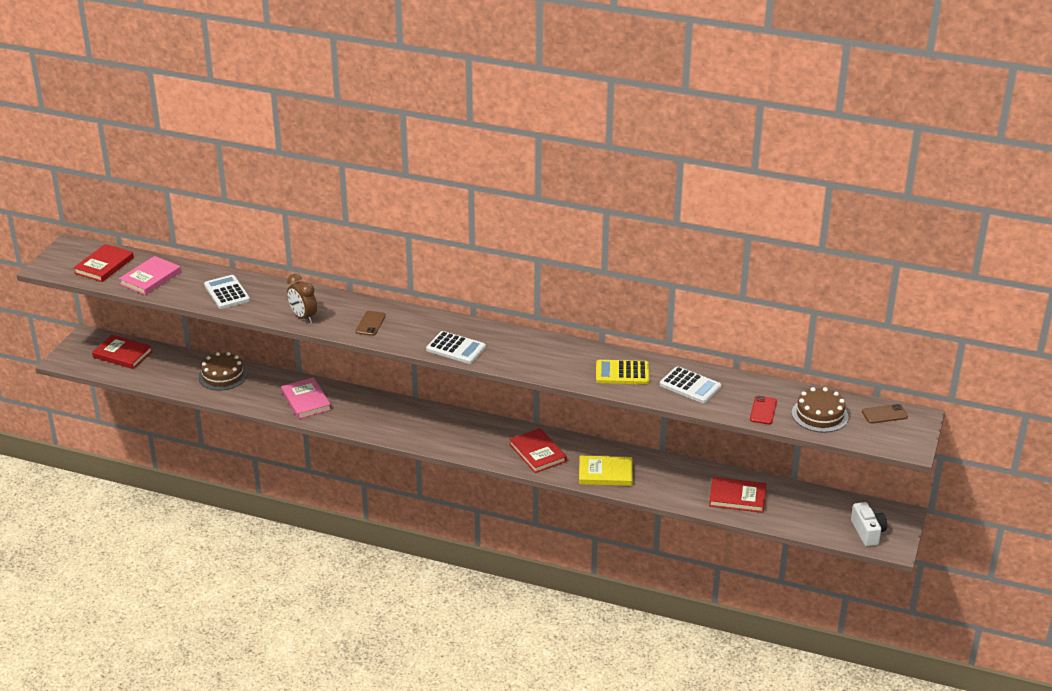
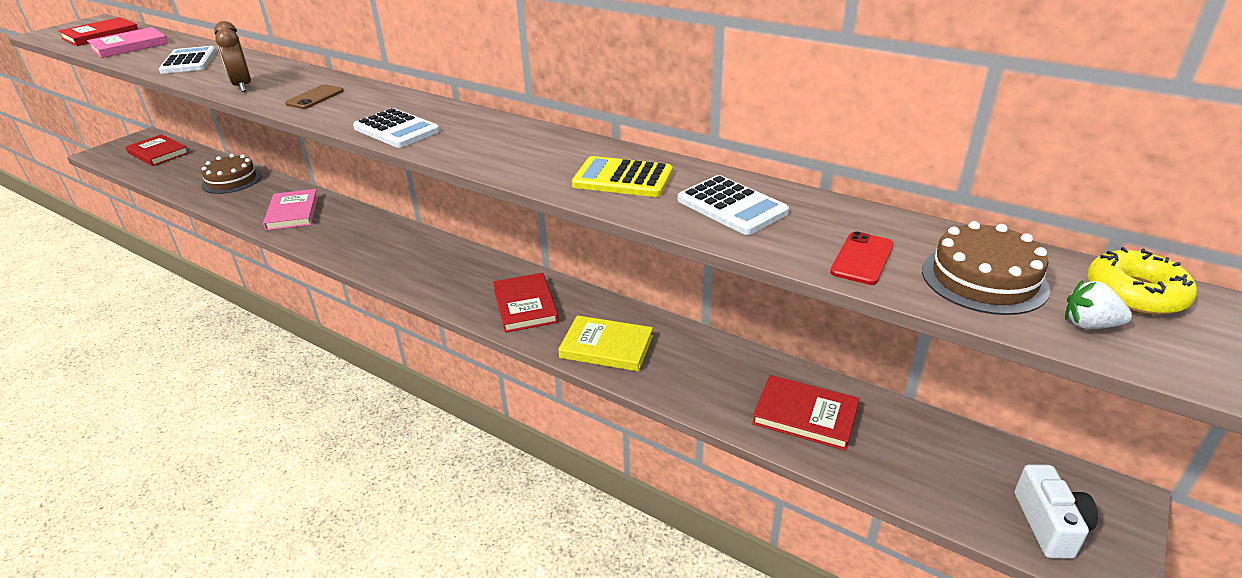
camera: 15 degrees right, 0 degrees up
(863, 432) = (1089, 325): none -> white strawberry
(884, 414) = (1135, 294): brown phone -> yellow donut

